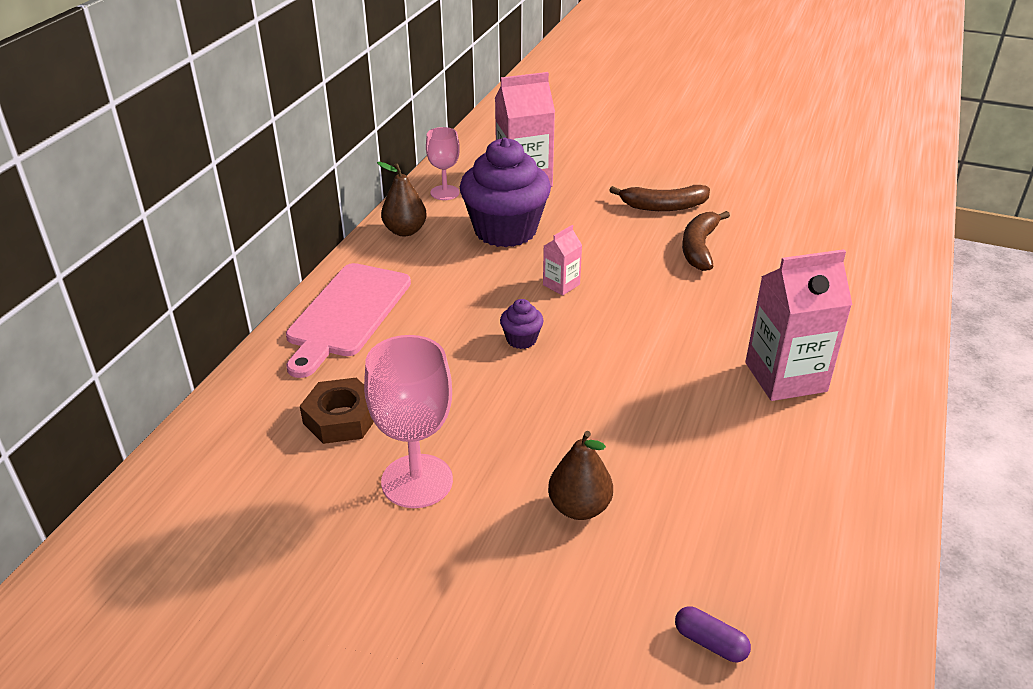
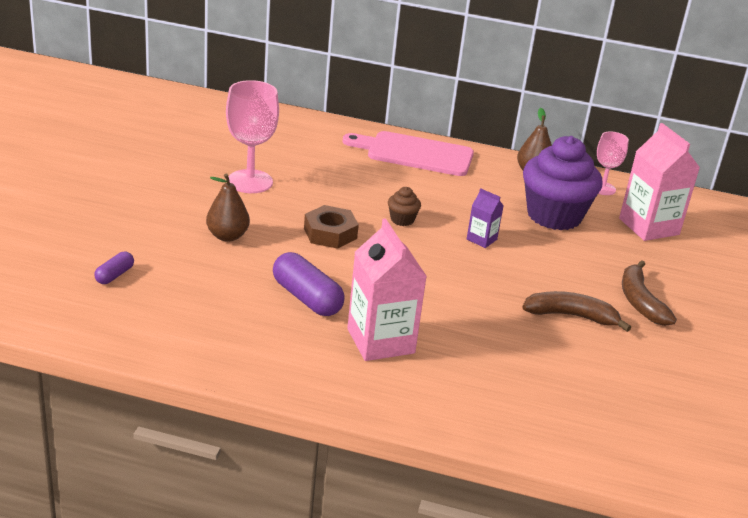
camera: 80 degrees right, 5 degrees down
(341, 418) = (305, 156): brown nut -> brown nut (330, 233)
(521, 339) = (402, 220): purple cupcake -> brown cupcake
(561, 285) = (481, 239): pink carton -> purple carton
(716, 432) = (307, 298): none -> purple capsule

